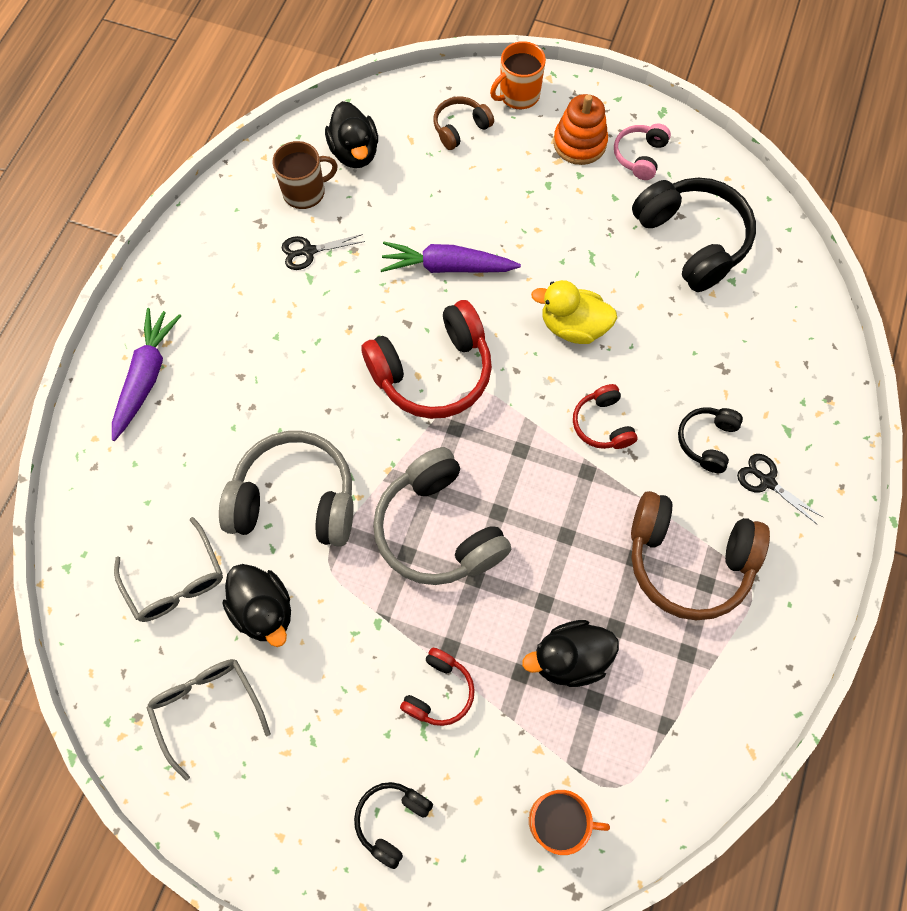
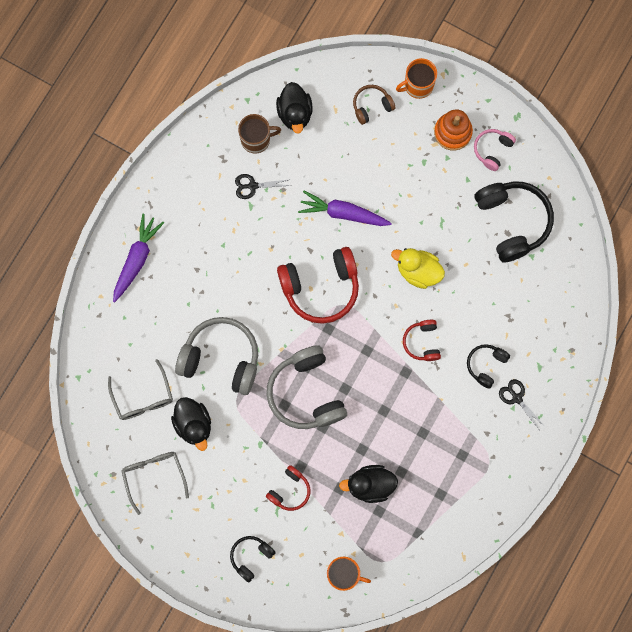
camera: 10 degrees right, 10 degrees up
(688, 560) = (455, 439): brown headphones -> none

